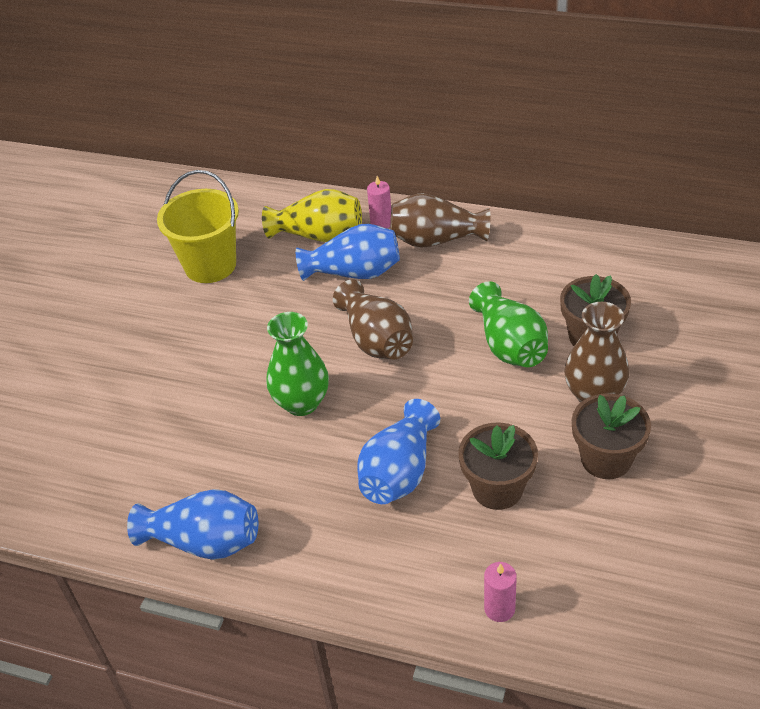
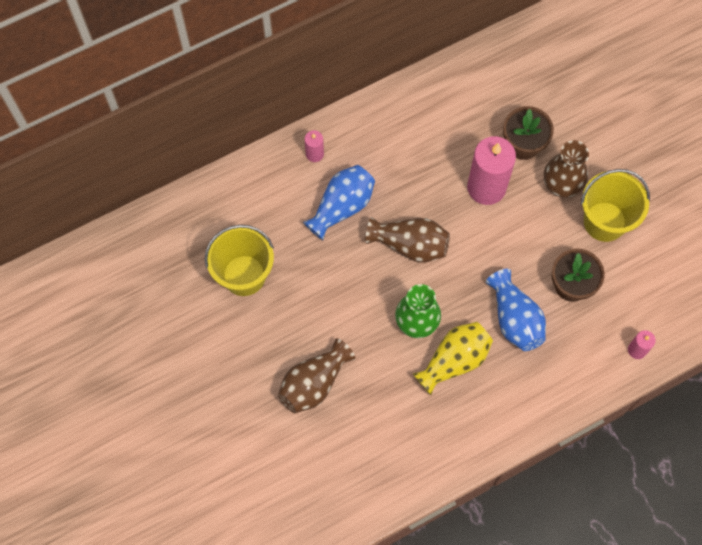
camera: 50 degrees left, 25 degrees up
(204, 542) = (464, 446): blue vase -> none
(319, 235) = (286, 195): yellow vase -> yellow vase (454, 360)
(436, 240) = (363, 141): brown vase -> brown vase (314, 383)
(509, 345) = (486, 187): green vase -> pink candle
(606, 459) = (604, 221): brown flower pot -> yellow bucket

